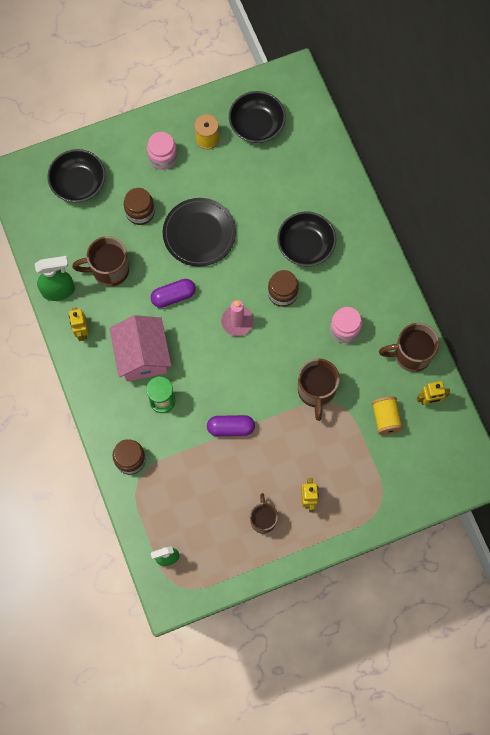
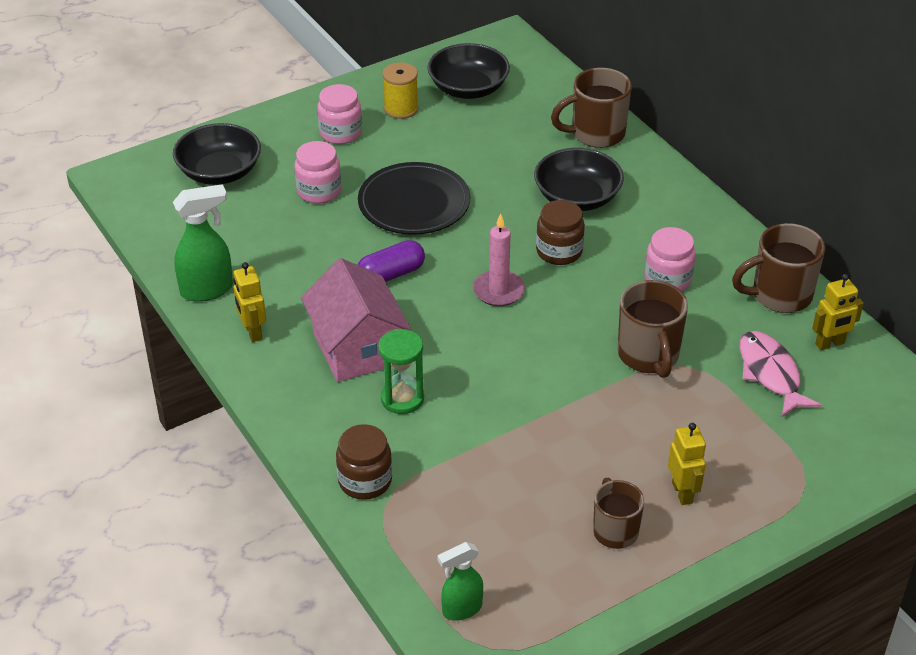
camera: 10 degrees left, 30 degrees down
(109, 270) = (283, 258): brown mug -> brown mug (596, 134)
(140, 212) = (319, 191): brown jar -> pink jar
(231, 428) = (524, 417): purple capsule -> none
(385, 418) = (770, 374): yellow spool -> pink fish

